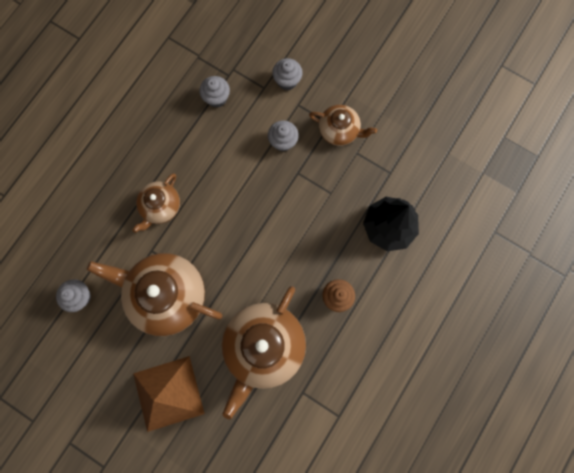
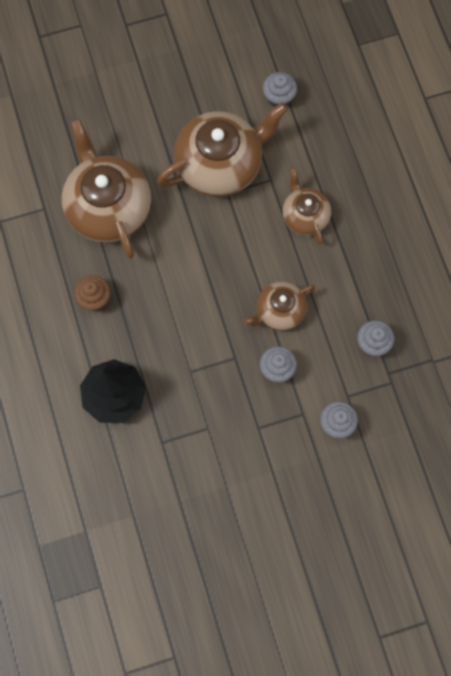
camera: 130 degrees right, 5 degrees down
(168, 393) = (138, 108): brown pyramid -> none
(339, 130) = (244, 431): brown teapot -> brown teapot (279, 311)

